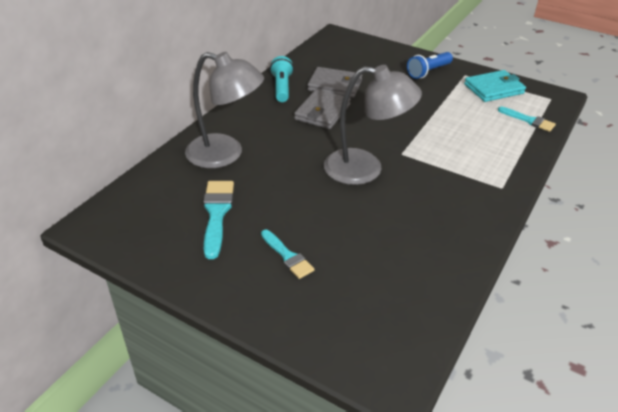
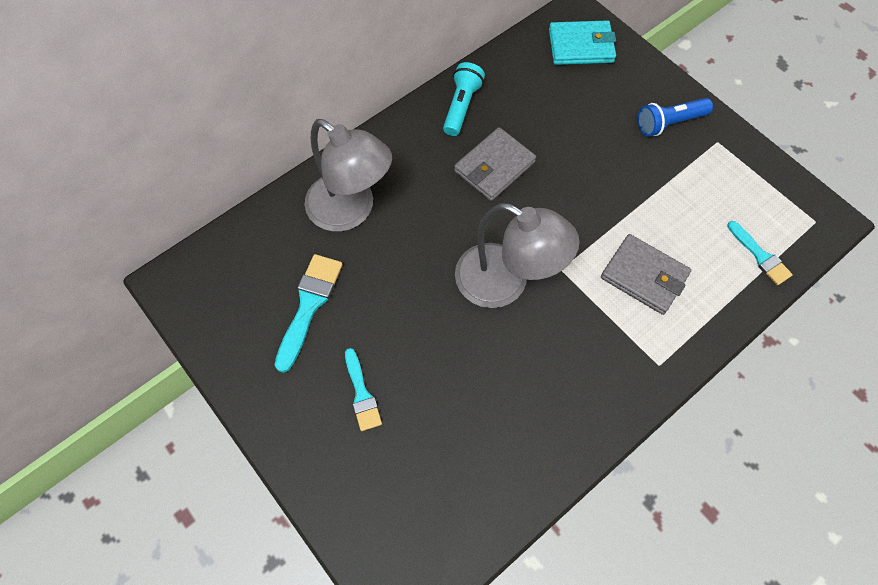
camera: 20 degrees right, 25 degrees up
(335, 85) = (531, 119): grey wallet -> grey wallet (644, 276)
(494, 89) = (744, 181): turquoise wallet -> turquoise wallet (581, 46)

